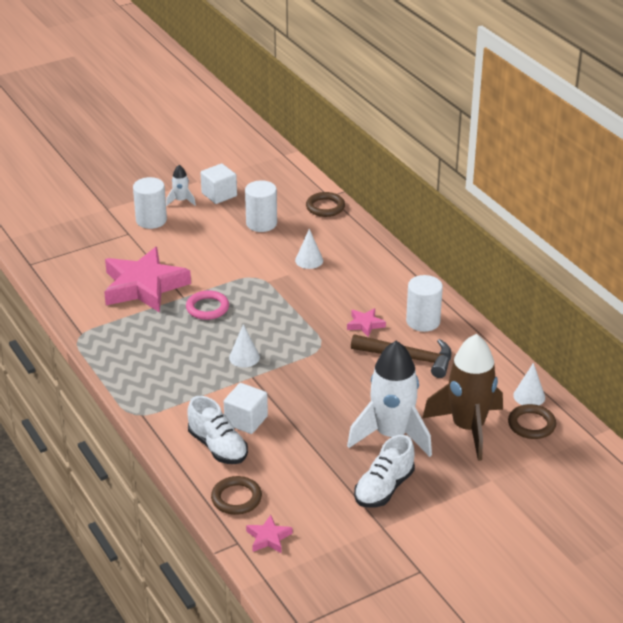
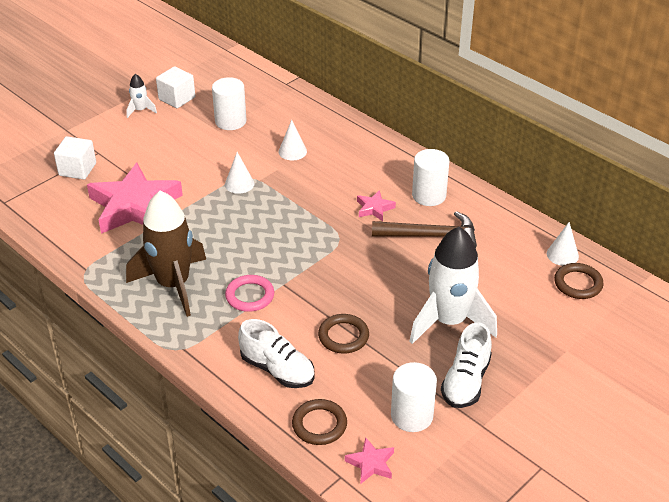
camera: 15 degrees left, 5 degrees up
(151, 220) = (117, 135): white cylinder -> white cylinder (412, 416)
(207, 308) = (209, 218): pink ring -> pink ring (250, 296)
(244, 357) = (267, 265): white cone -> white cone (239, 184)
(246, 420) = (295, 334): white cube -> white cube (77, 169)
(325, 207) = (287, 95): brown ring -> brown ring (343, 336)
(468, 428) = (519, 299): brown rocket -> brown rocket (173, 285)

